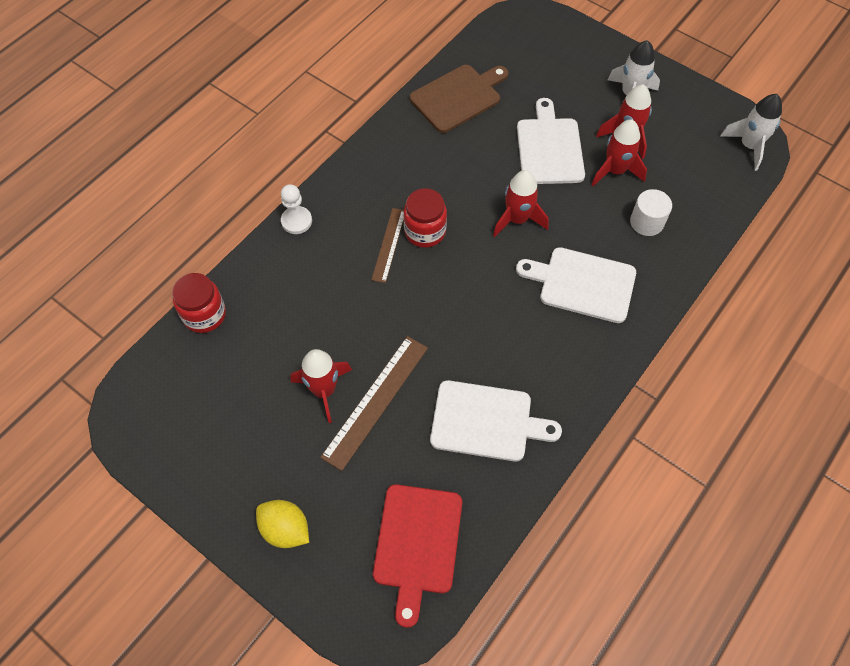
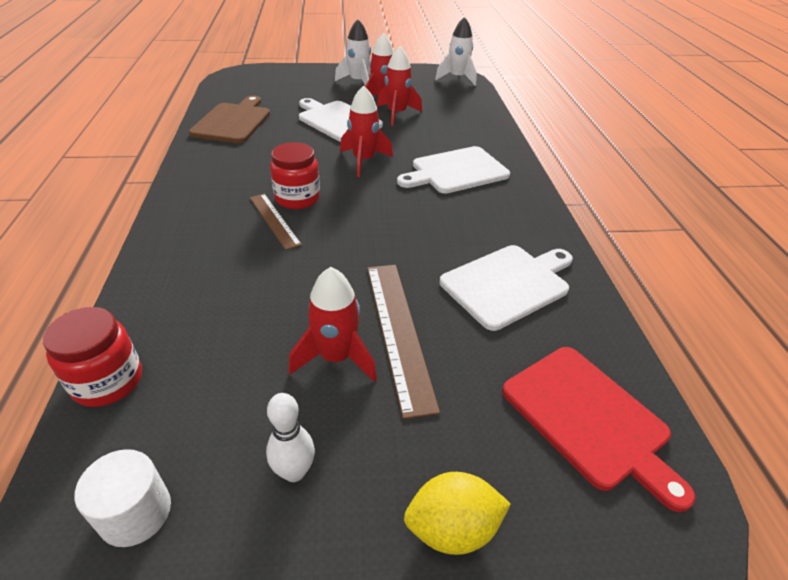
camera: 45 degrees left, 20 degrees down
(245, 441) = (294, 471): none -> white bowling pin
(296, 221) = (156, 248): white pawn -> none
(646, 222) = (450, 127): white cylinder -> white cylinder (135, 512)

